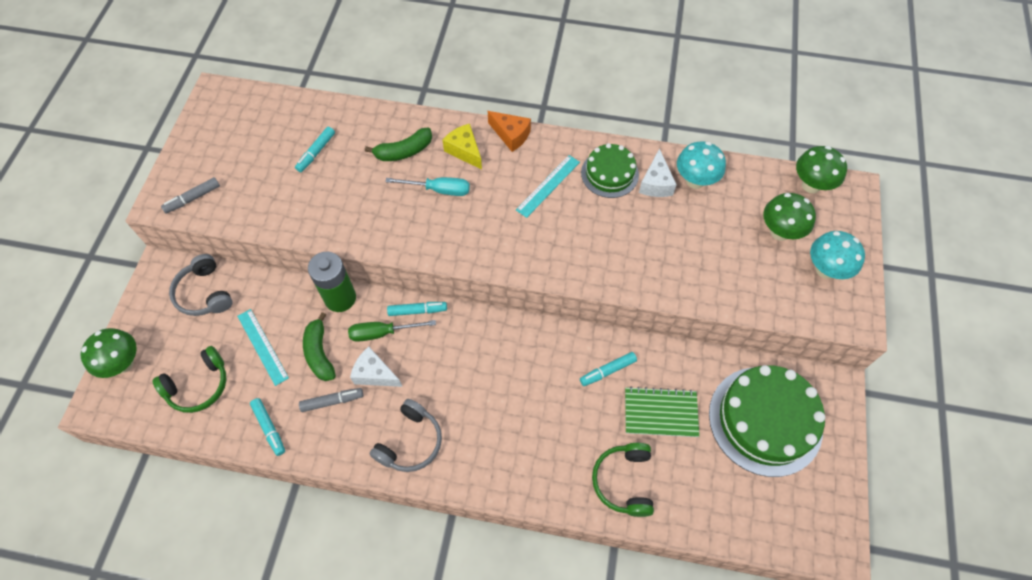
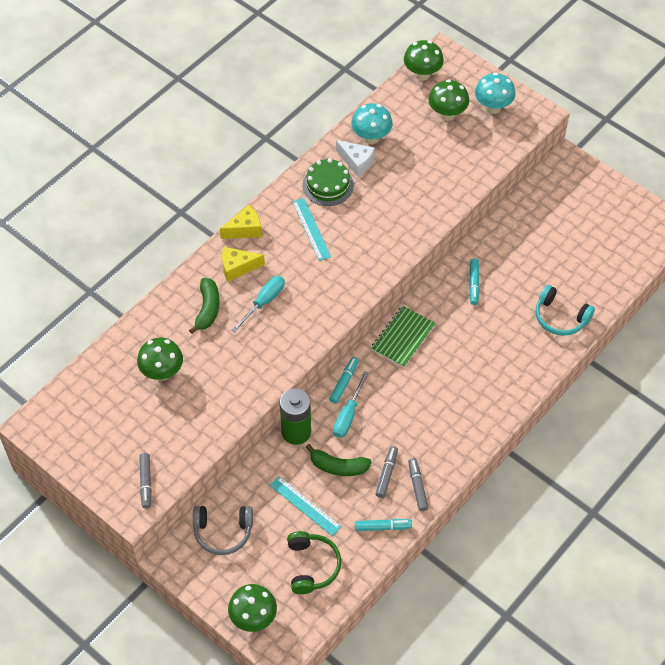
camera: 60 degrees left, 5 degrees down
(262, 346) = (305, 505): turquoise ruler -> turquoise ruler turned 45 degrees clockwise
(316, 152) = (162, 372): turquoise marker -> green mushroom
(331, 438) = (417, 487): none -> grey marker
(375, 374) = (381, 435): white cheese -> none
(382, 333) = (348, 415): green screwdriver -> turquoise screwdriver
(410, 442) = (452, 435): grey headphones -> none
(511, 135) = (245, 229): orange cheese -> yellow cheese
(624, 481) = (560, 317): green headphones -> turquoise headphones
(660, 413) = (524, 270): green notebook -> green notebook (403, 337)
(765, 420) = (566, 213): green cake -> none

